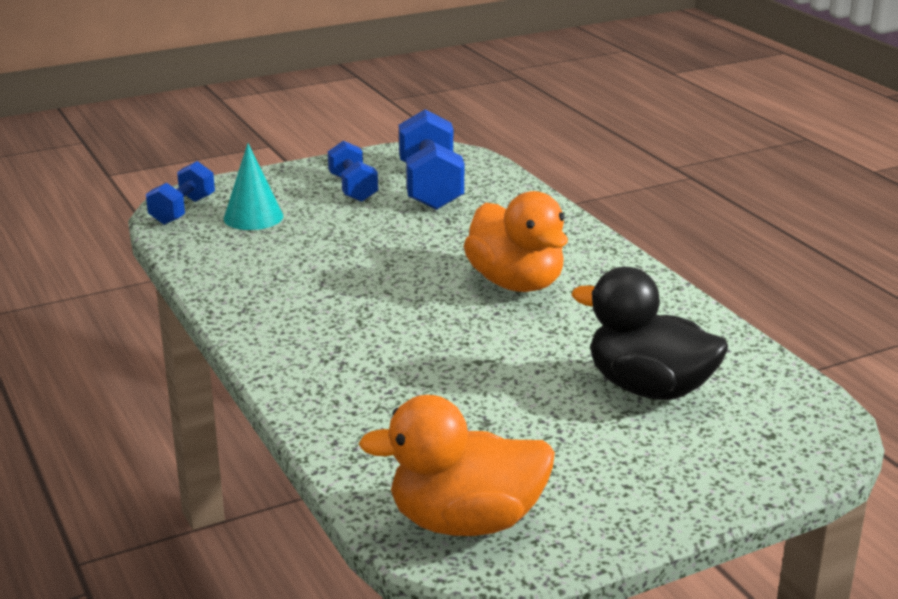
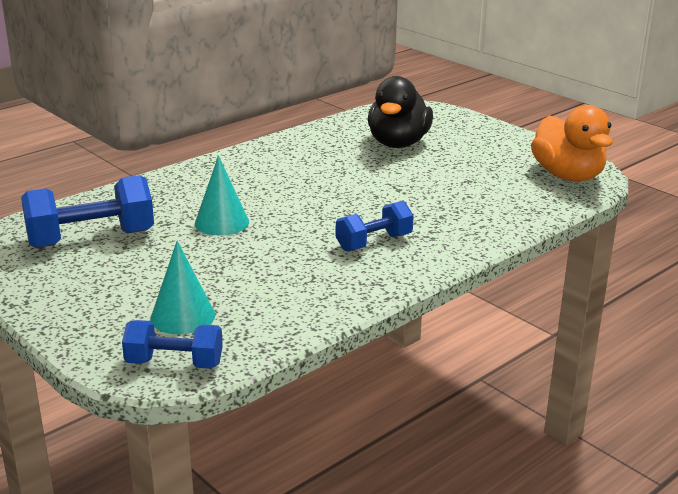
camera: 105 degrees left, 0 degrees up
(353, 188) = (98, 276): blue dumbbell -> blue dumbbell (374, 242)
(434, 245) = (222, 222): none -> turquoise cone
(516, 283) = (278, 187): orange duck -> none

